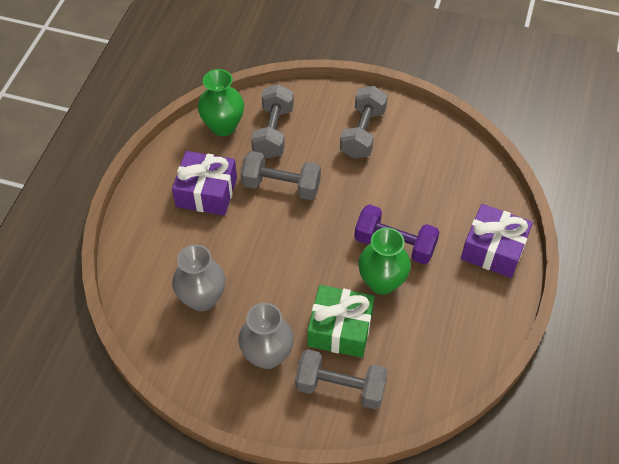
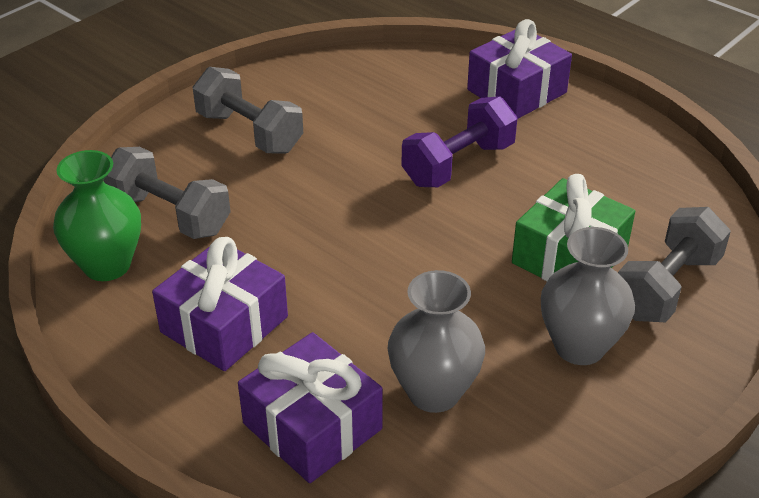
camera: 65 degrees left, 15 degrees down
(158, 256) = (312, 426): none -> purple gift
(281, 186) = (279, 238): grey dumbbell -> none
(382, 282) = (513, 195): green vase -> none

